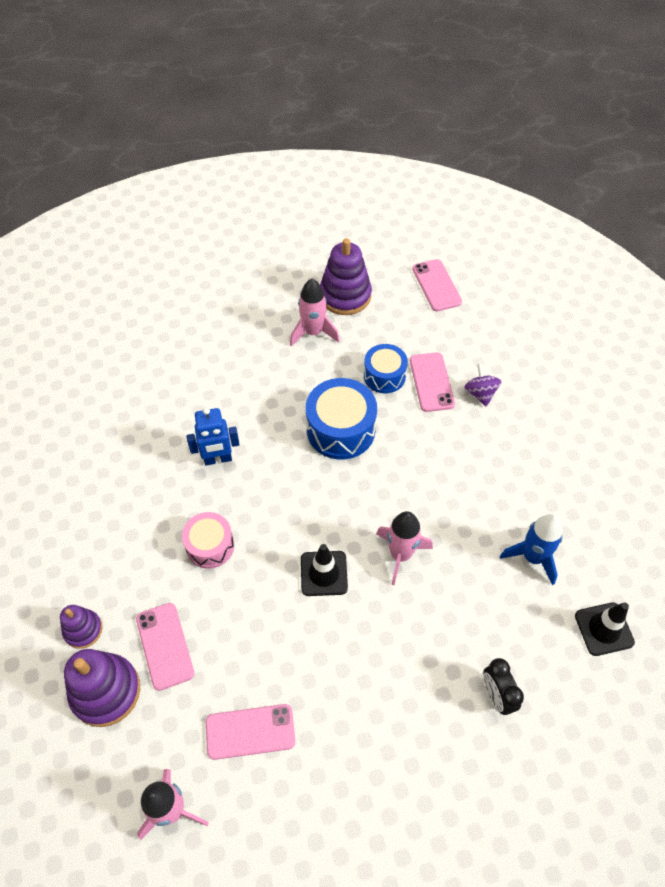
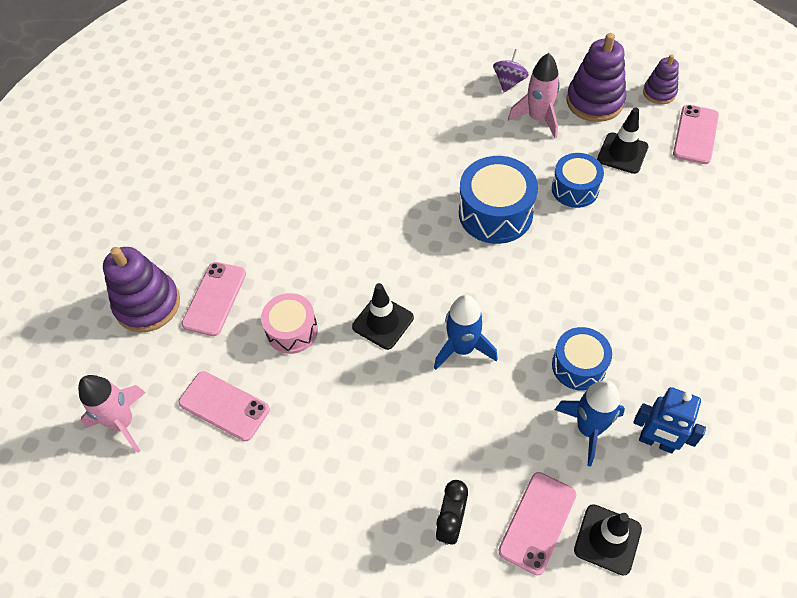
camera: 40 degrees right, 0 degrees up
(83, 630) = (168, 249): purple stacking toy -> purple stacking toy (659, 92)
(210, 546) = (309, 244): pink drum -> pink drum (292, 331)
(218, 459) = (370, 180): blue robot -> blue robot (656, 442)
(397, 328) = (622, 153): none -> black traffic cone
(400, 555) = (462, 348): pink rocket -> blue rocket
(431, 382) = (617, 218): pink phone -> pink phone (537, 522)
(480, 393) = (659, 254): purple spinning top -> purple spinning top (509, 82)
(491, 514) = (578, 366): none -> blue drum

